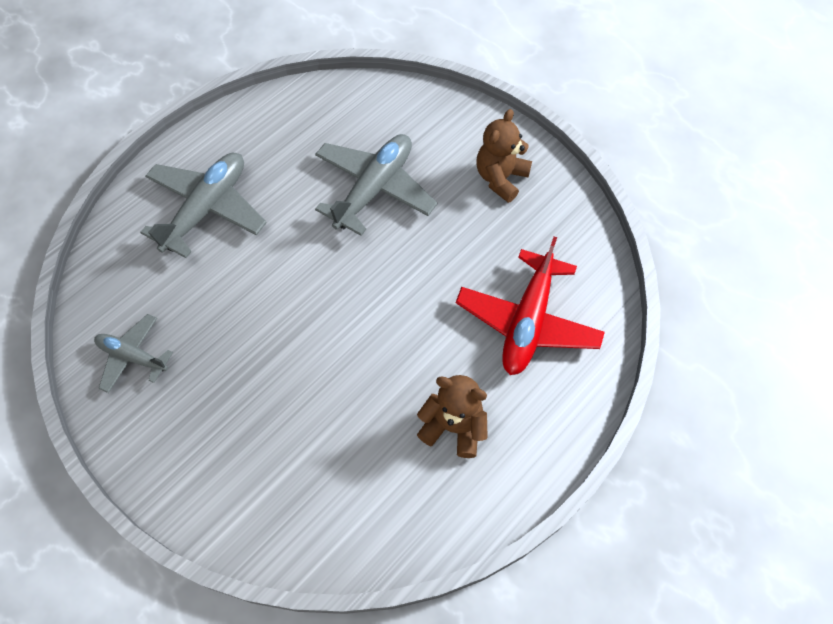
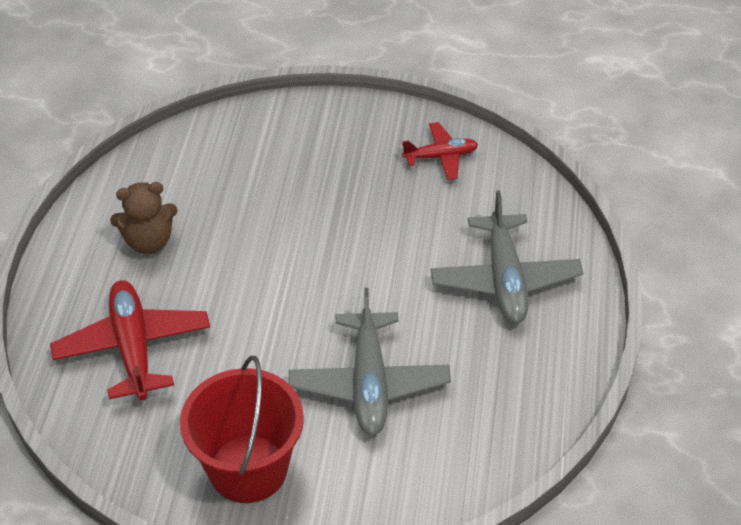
camera: 145 degrees right, 15 degrees down
(133, 356) = (440, 157): grey plane -> red plane
(500, 178) = (248, 469): brown teddy bear -> red bucket

